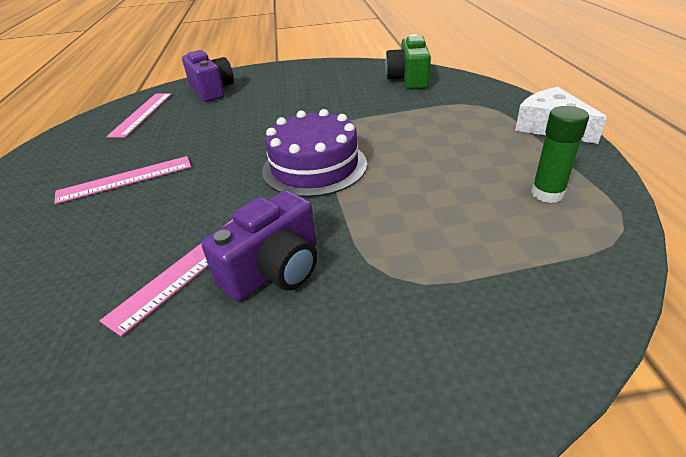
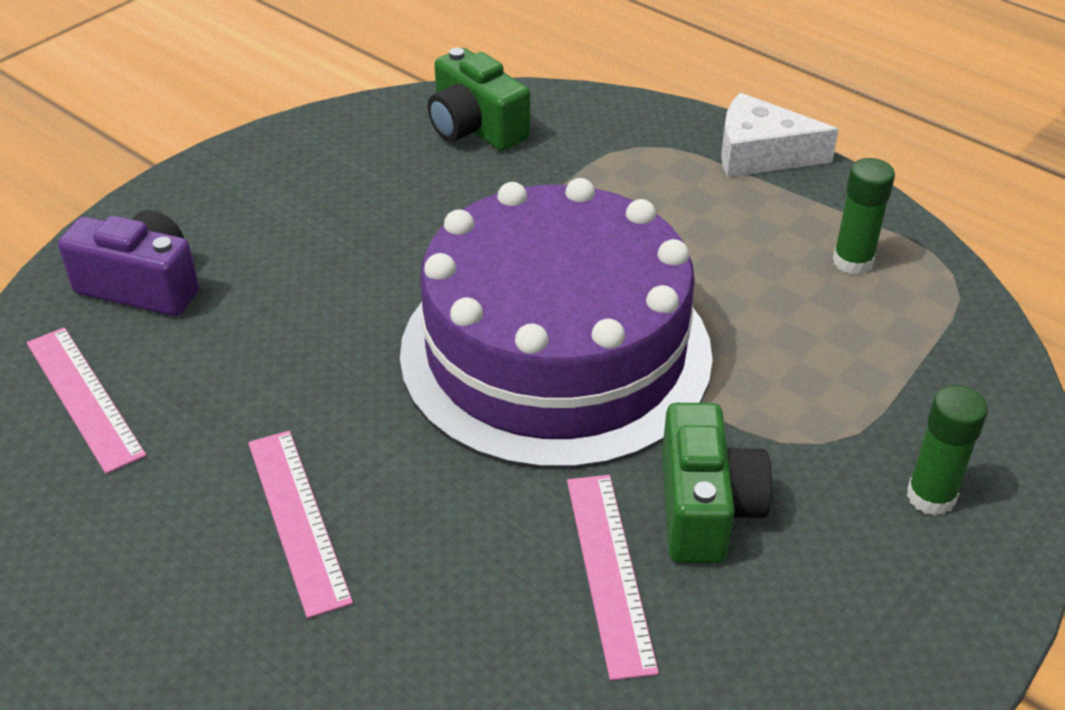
camera: 45 degrees left, 5 degrees up
(125, 179) = (298, 519): pink ruler -> pink ruler turned 45 degrees counterclockwise
(275, 270) = (706, 508): purple camera -> green camera
(314, 167) = (556, 352): purple cake -> purple cake, size x1.82
(422, 352) = (931, 496): none -> green glue stick

